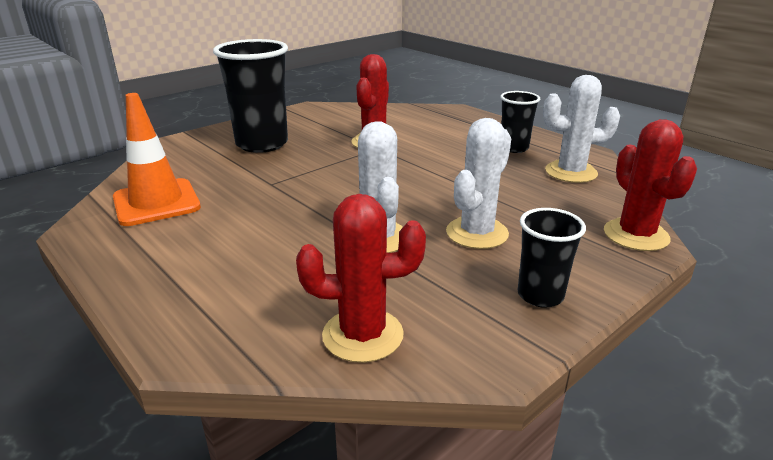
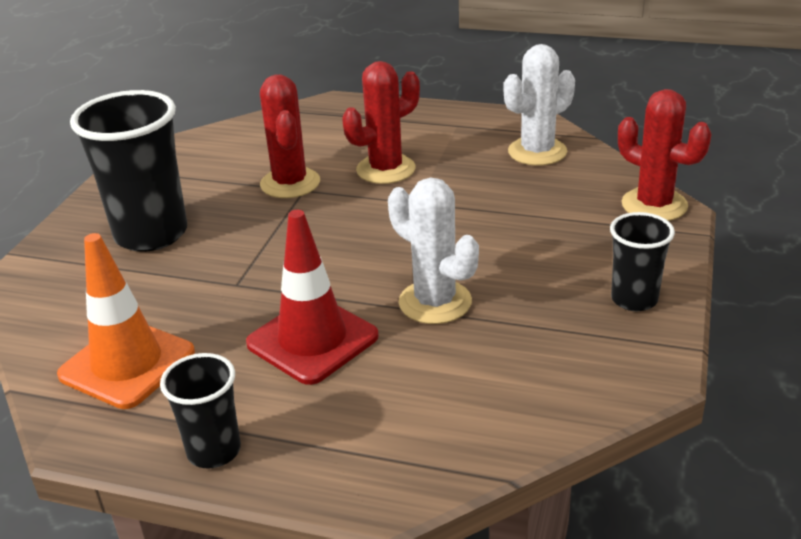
camera: 30 degrees left, 5 degrees up
(270, 230) = (312, 340): none -> red traffic cone
(363, 335) = (532, 403): red cactus -> red cactus (386, 169)
(477, 233) = (521, 258): white cactus -> none
(514, 148) = (453, 139): black cup -> black cup (214, 451)

